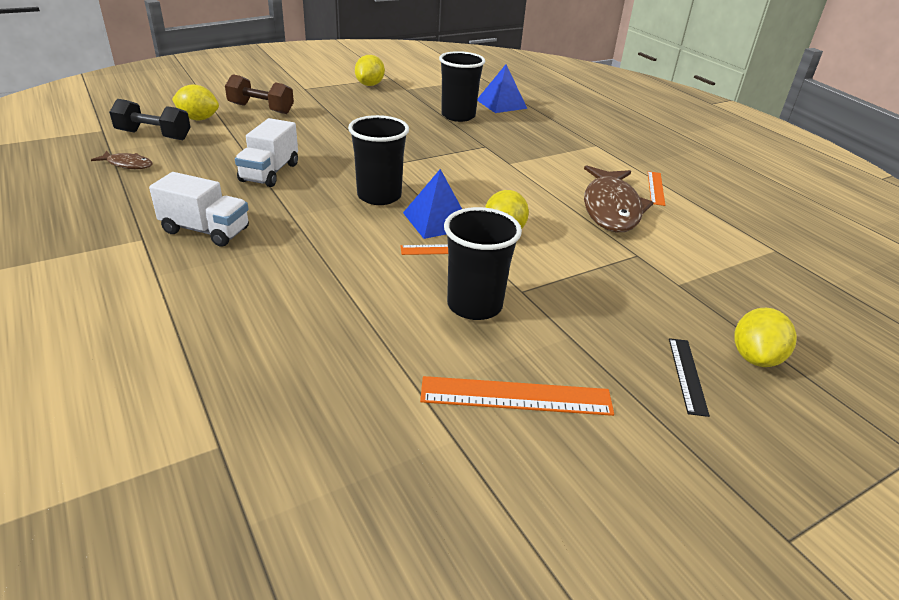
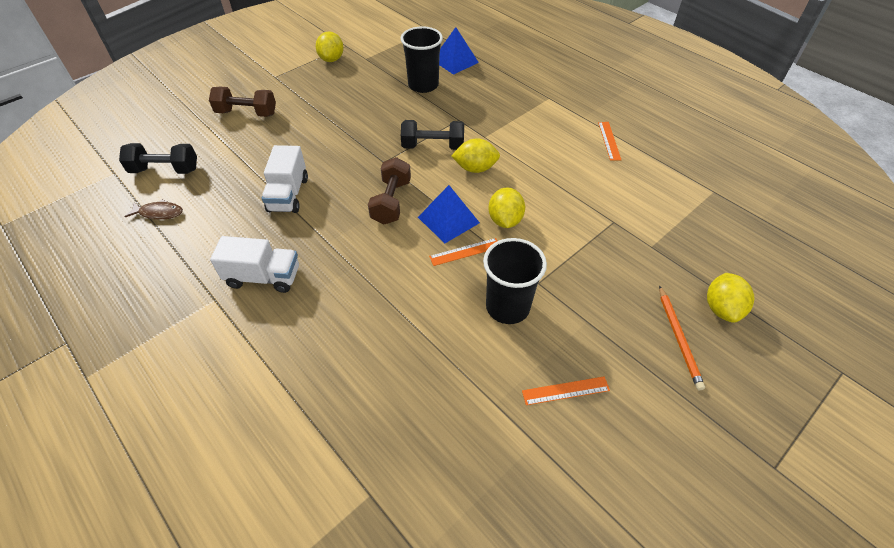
camera: 10 degrees left, 15 degrees up
(198, 119) = (196, 139): yellow lemon -> yellow lemon (475, 168)
(379, 196) = (391, 202): black cup -> brown dumbbell
(447, 161) = (433, 146): none -> black dumbbell
(516, 396) = (565, 391): orange ruler -> orange ruler, size x0.61
(611, 208) = (580, 173): brown fish -> none
(687, 375) = (679, 338): black ruler -> orange pencil

